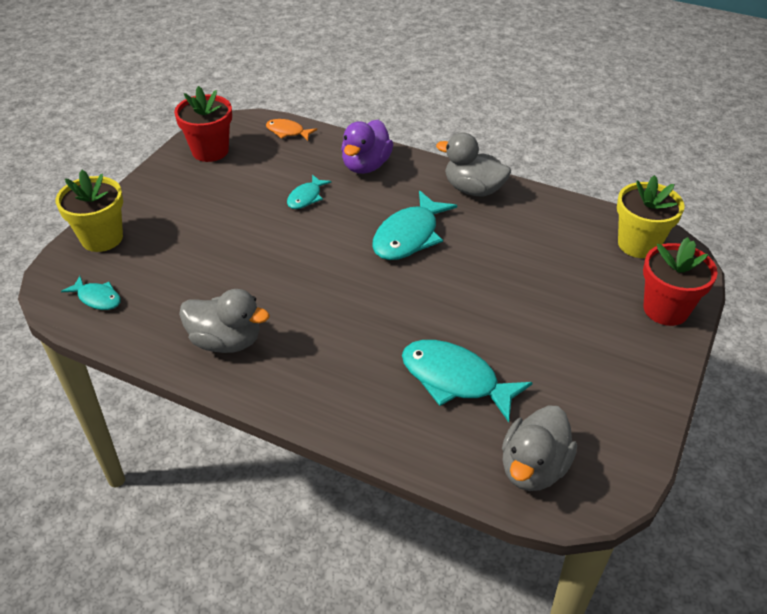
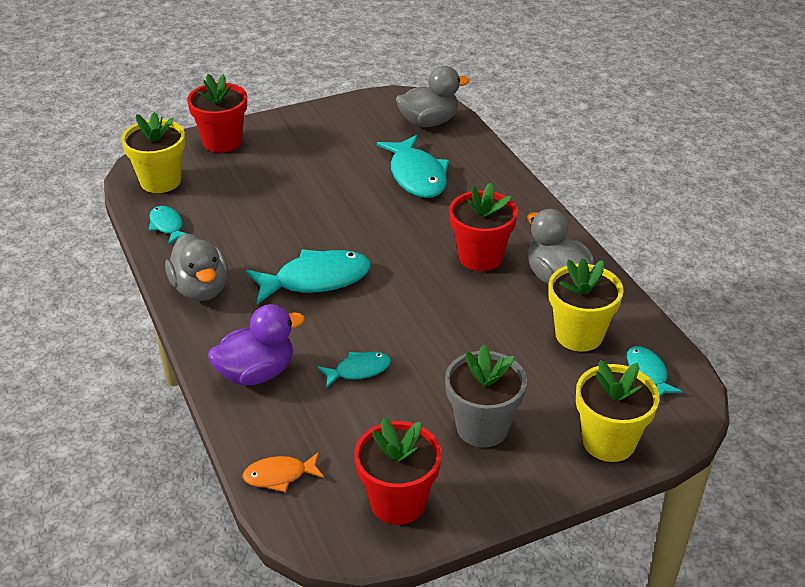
camera: 140 degrees left, 5 degrees down
(171, 300) = (579, 335): none -> yellow flower pot
(193, 206) = (482, 427): none -> grey flower pot
(287, 132) = (279, 476): orange fish -> orange fish turned 105 degrees clockwise
(307, 325) = (480, 257): none -> red flower pot
(568, 215) = (167, 226): none -> turquoise fish

